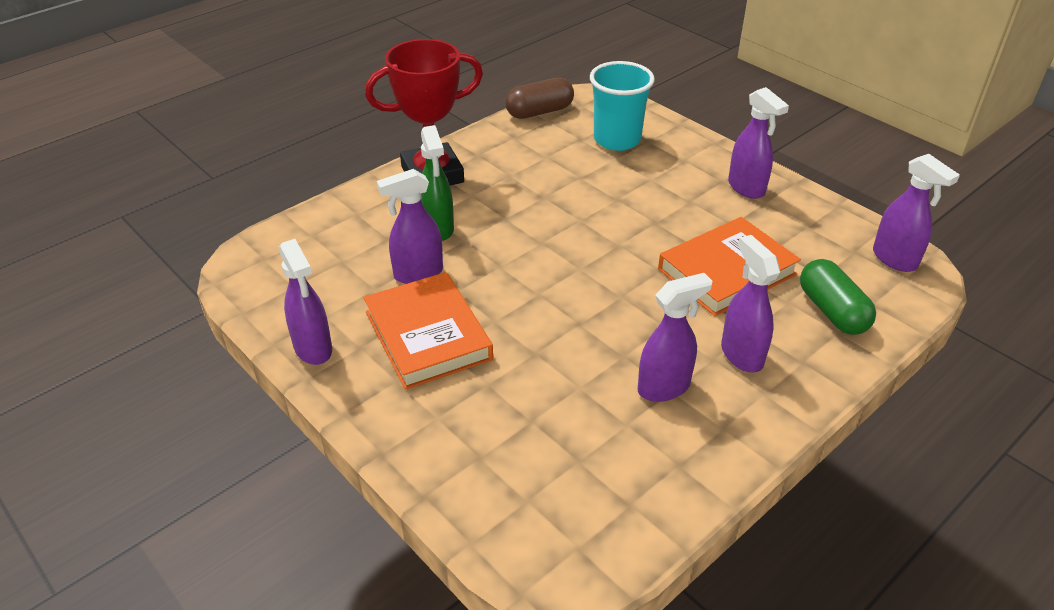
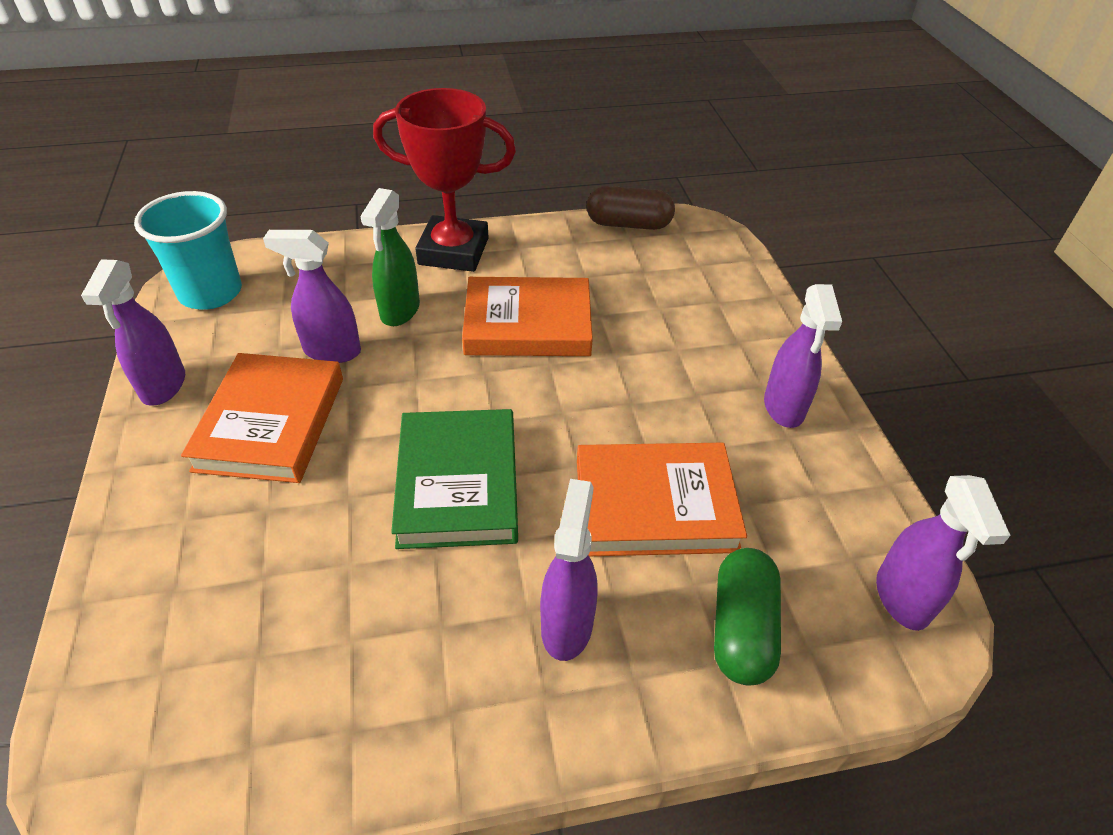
camera: 30 degrees right, 5 degrees up
(539, 202) = (528, 324): none -> orange book
(598, 313) = (458, 483): none -> green book
(617, 139) = (683, 286): turquoise cup -> turquoise cup (210, 293)
(664, 387) = (436, 617): purple spray bottle -> none

